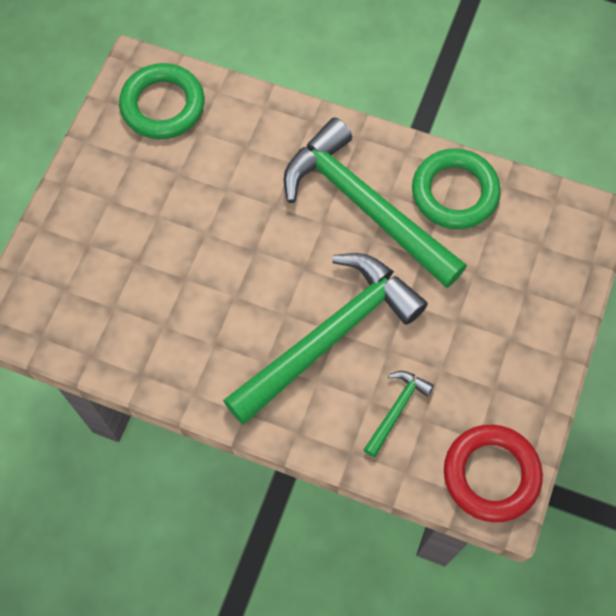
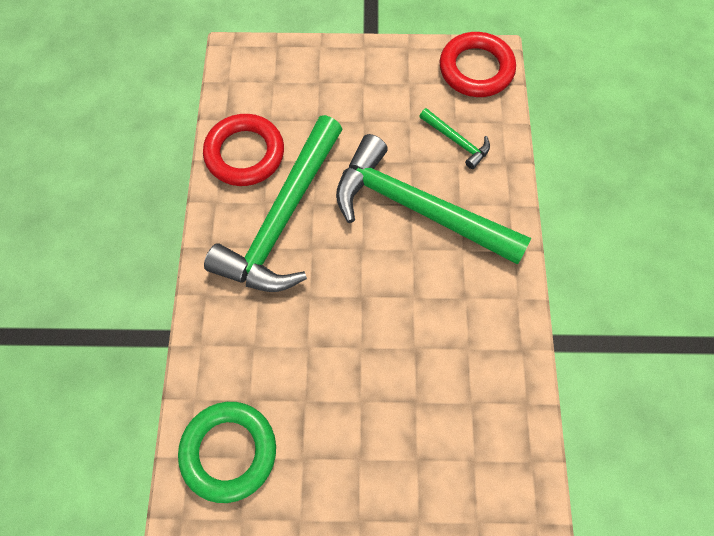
camera: 110 degrees left, 0 degrees up
(397, 409) = (457, 141): green hammer -> green hammer turned 150 degrees counterclockwise
(455, 192) = (245, 153): green ring -> red ring

